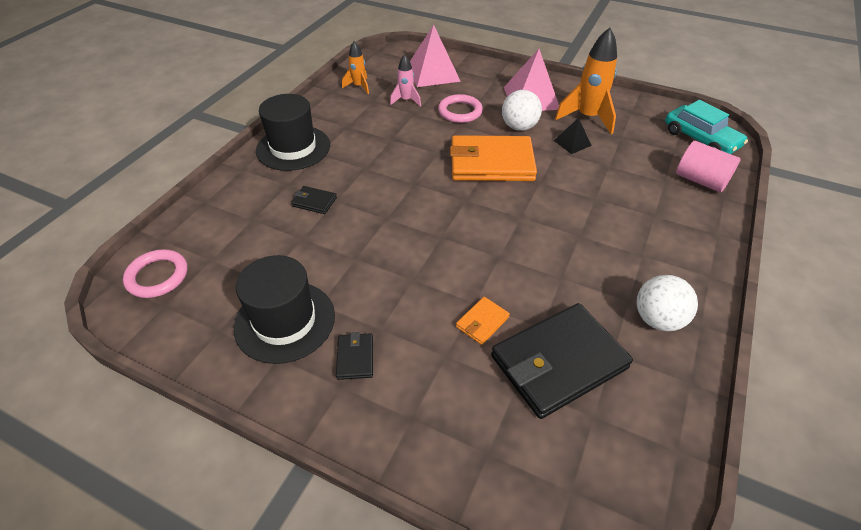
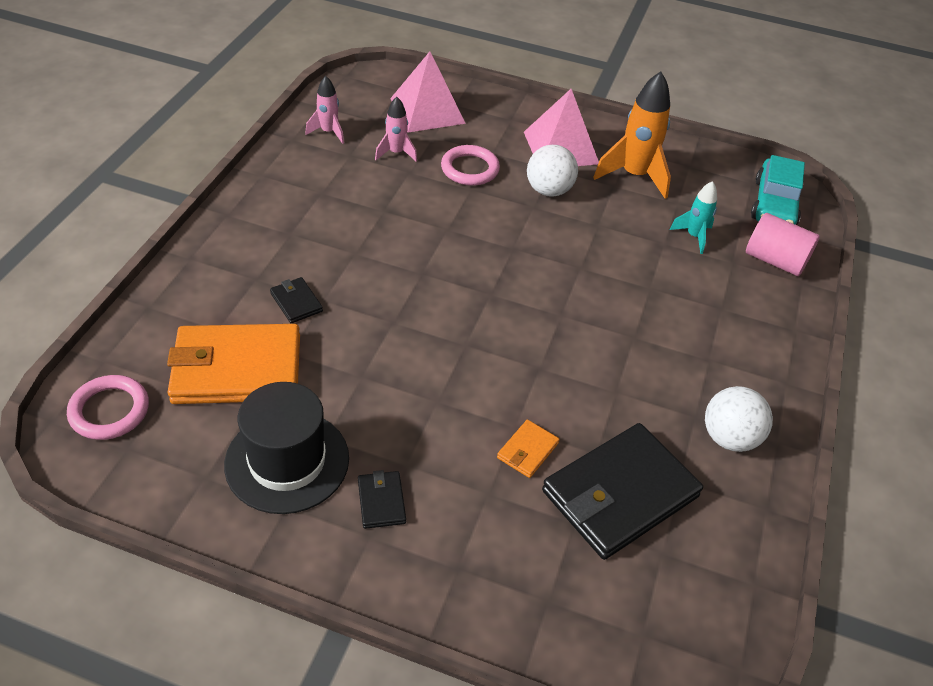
camera: 10 degrees left, 0 degrees up
(293, 148) = (254, 226): black hat -> none
(314, 202) = (296, 302): black wallet -> black wallet turned 45 degrees clockwise
(359, 86) = (328, 132): orange rocket -> pink rocket
(491, 163) = (518, 242): orange wallet -> orange wallet (237, 369)
(572, 143) = (617, 212): black pyramid -> none
(633, 161) = (694, 236): none -> turquoise rocket
(700, 139) = (774, 204): turquoise car -> turquoise car turned 60 degrees clockwise

